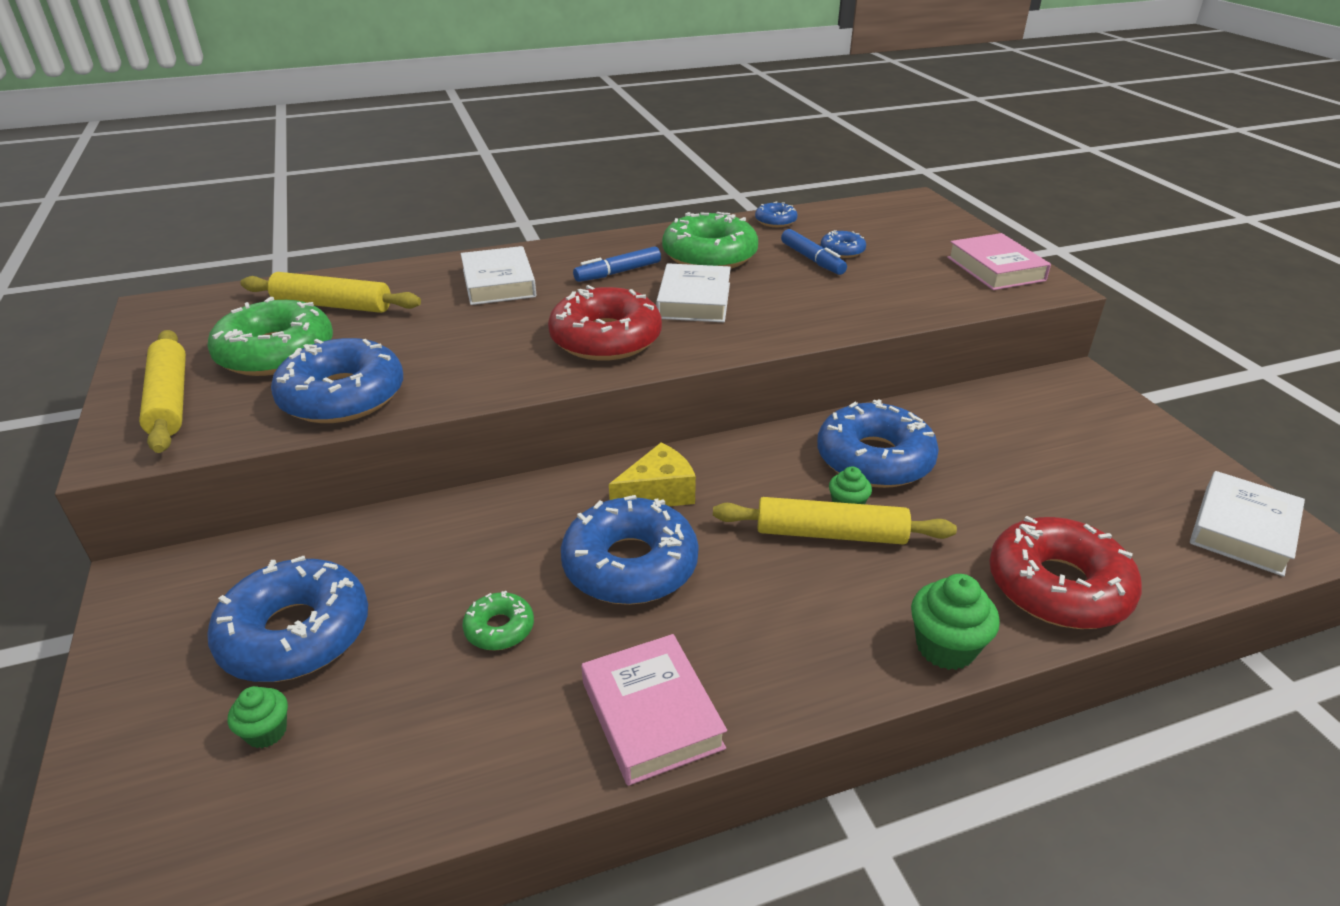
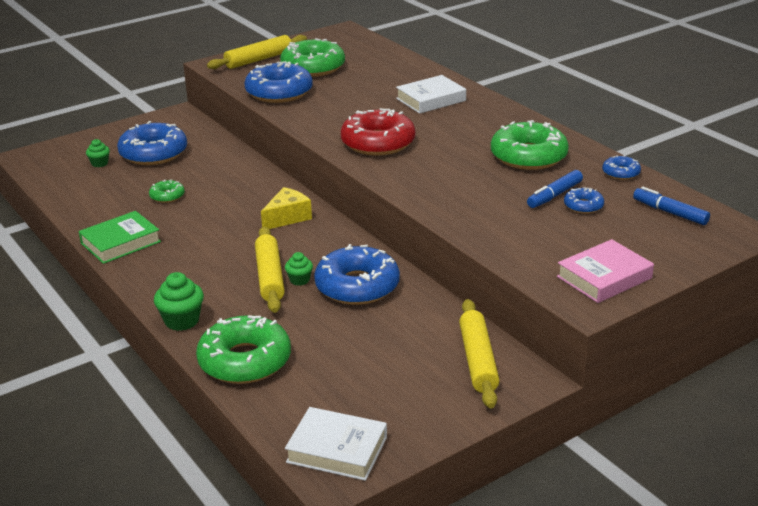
camera: 75 degrees right, 5 degrees down
(332, 305) = (372, 66): yellow rolling pin -> yellow rolling pin (478, 360)
(618, 272) = (474, 131): blue marker -> blue marker (669, 212)
(630, 565) = (222, 220): blue donut -> none
(651, 715) = (120, 242): pink book -> green book
(658, 493) = (287, 217): yellow cheese -> yellow cheese turned 90 degrees counterclockwise
(694, 300) = (449, 161): white book -> none
(1058, 587) = (245, 361): red donut -> green donut

